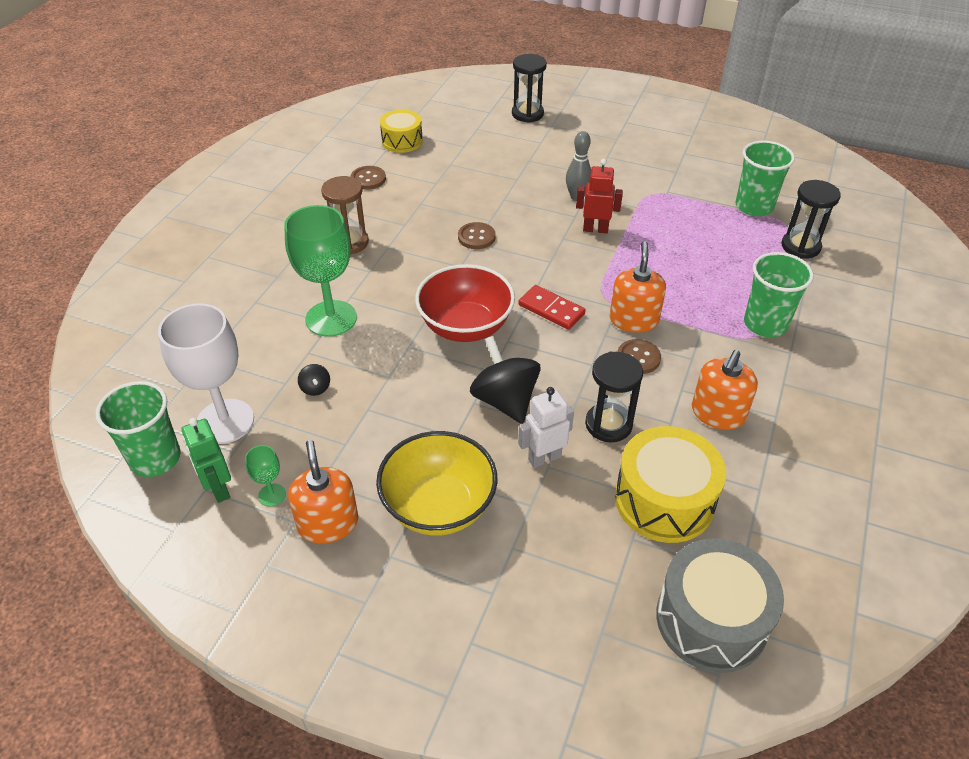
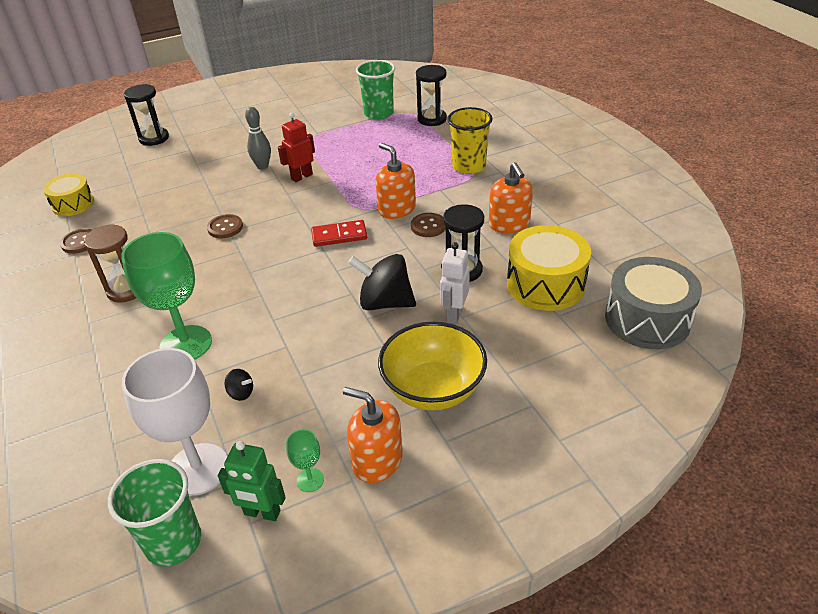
camera: 45 degrees left, 5 degrees down
(465, 326) = (296, 281): red bowl -> none
(765, 324) = (469, 166): green cup -> yellow cup

